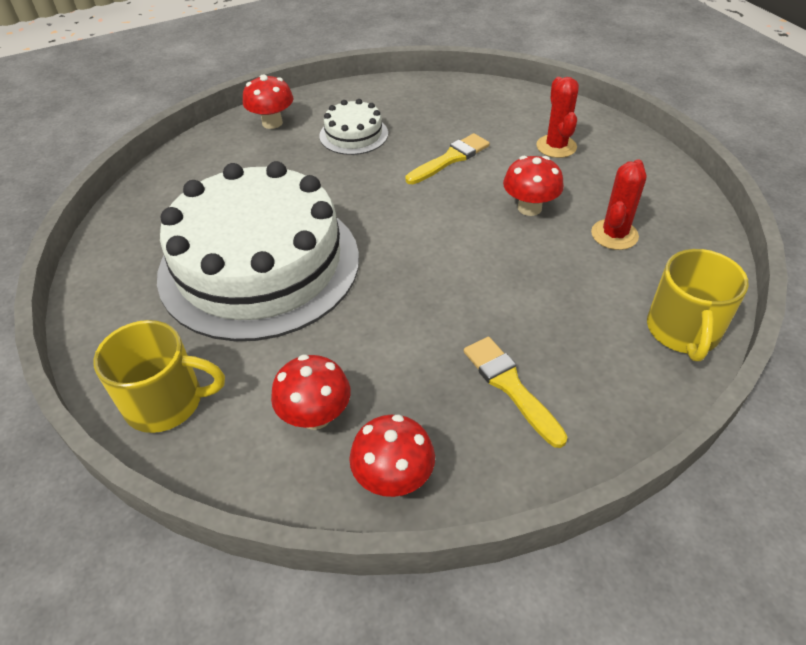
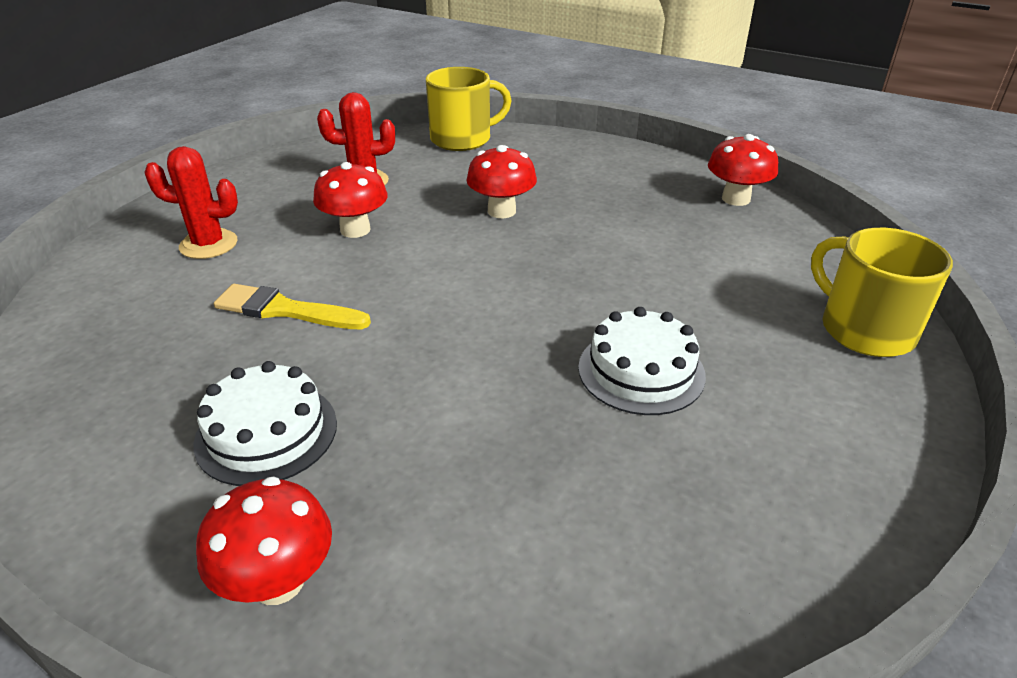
camera: 125 degrees left, 10 degrees down
(259, 265) = (641, 371): white cake -> white cake, size x0.42
(315, 416) = (746, 246): red mushroom -> red mushroom (501, 211)
(510, 386) = (599, 182): yellow brush -> none
(556, 146) = (208, 244): red cactus -> red cactus turned 45 degrees clockwise

